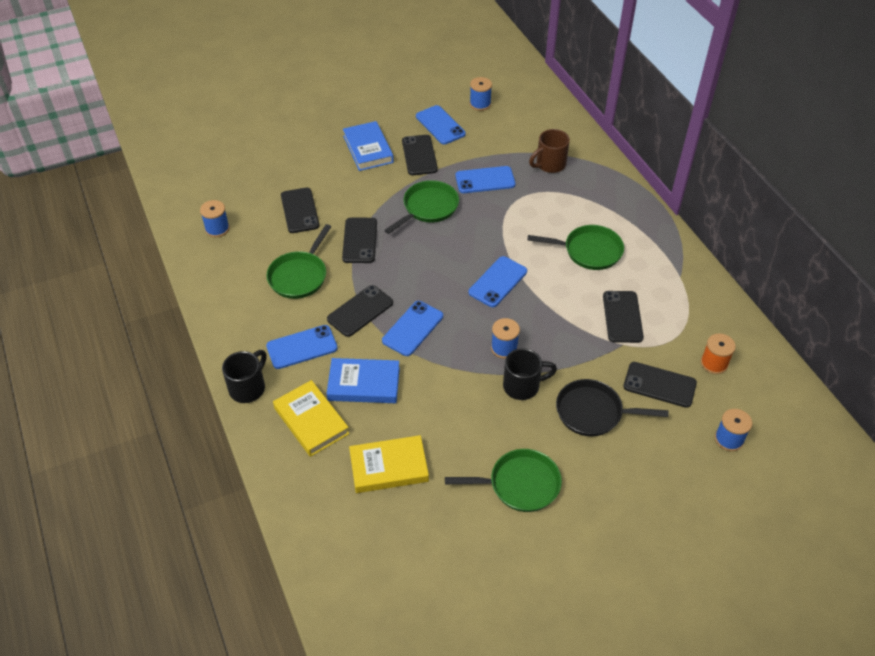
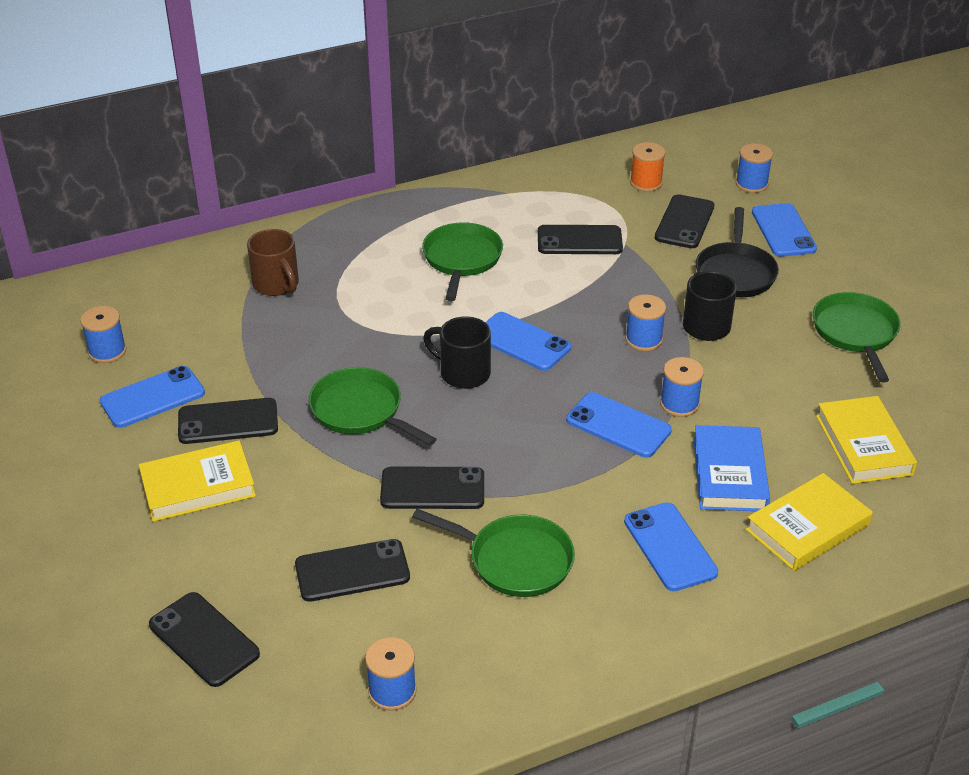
camera: 90 degrees left, 10 degrees down
(248, 388) = (761, 607): black mug -> black mug (463, 373)
(360, 311) = (588, 483): black phone -> black phone (204, 639)
(368, 149) = (198, 486): blue book -> yellow book
(434, 363) = (679, 404): none -> blue spool
(485, 180) = (303, 349): blue phone -> blue phone (783, 231)

